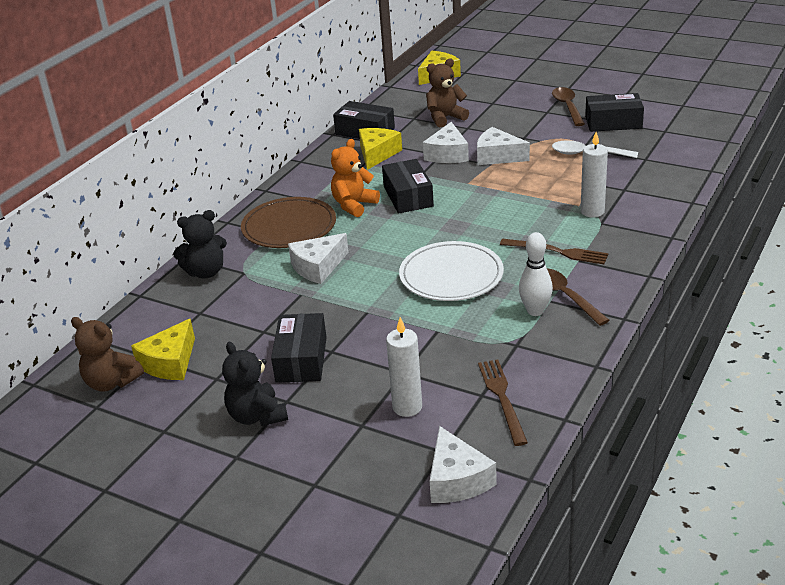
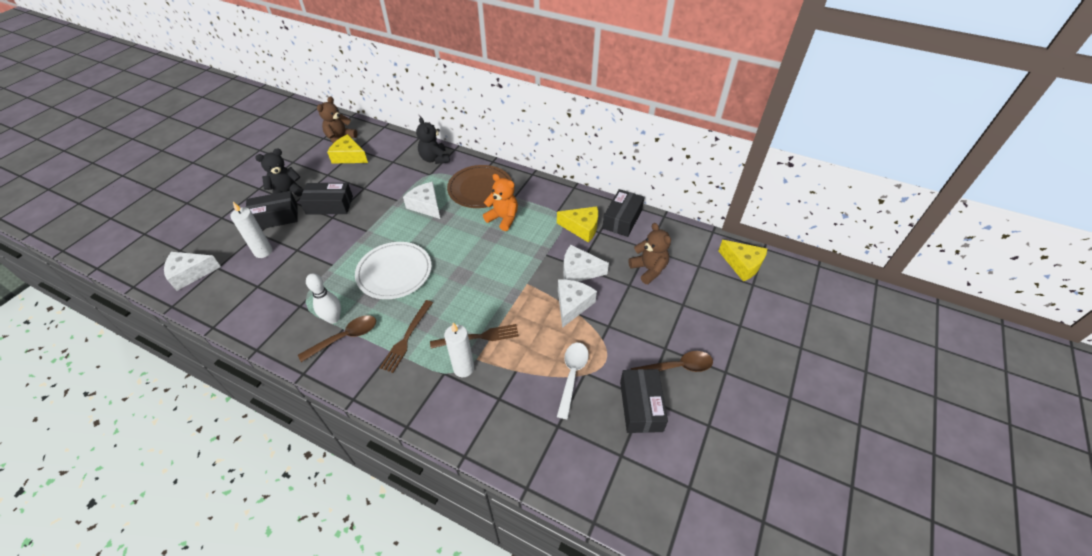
camera: 85 degrees right, 15 degrees up
(408, 196) = (511, 247): black box -> black box (275, 217)
(502, 398) = (248, 296): brown fork -> brown fork (478, 337)

